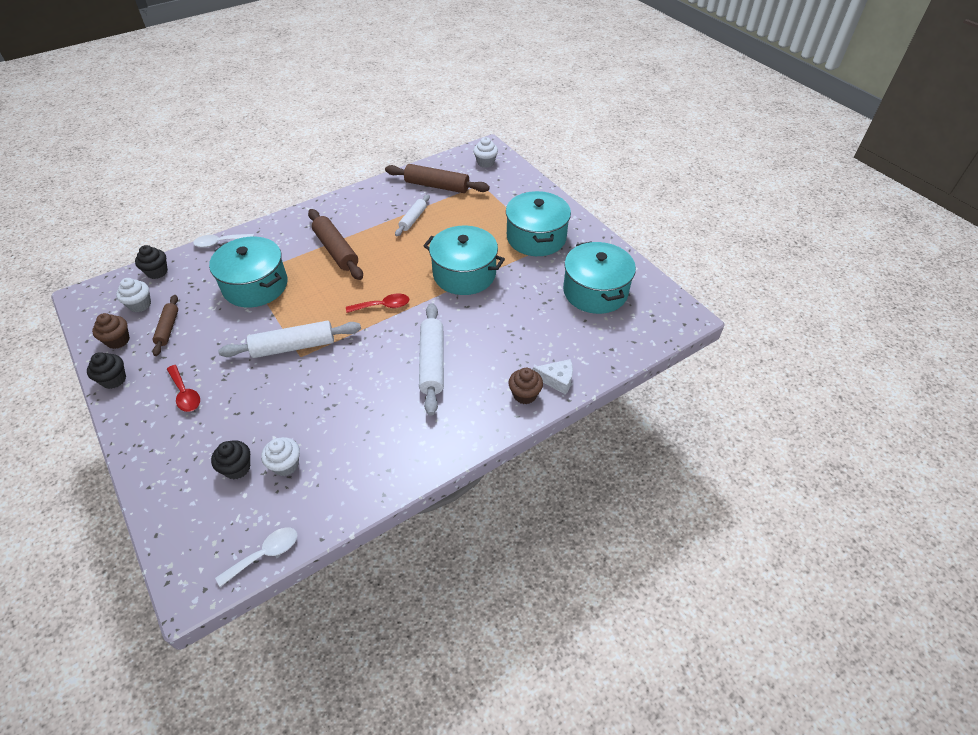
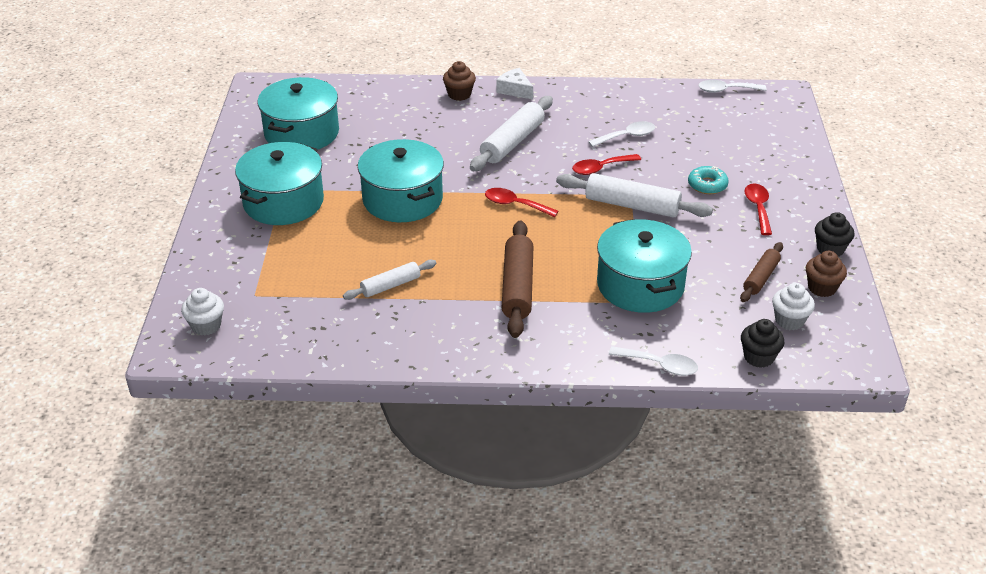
camera: 145 degrees left, 10 degrees down
(237, 468) = (728, 140): black cupcake -> none
(238, 398) = (707, 185): none -> turquoise donut
(285, 465) = (687, 127): white cupcake -> none
(338, 421) = (627, 136): none -> white spoon
(340, 372) = (600, 168): none -> red spoon
(437, 186) = (311, 319): brown rolling pin -> none
(557, 380) = (422, 93): white cheese -> white cheese (515, 90)

